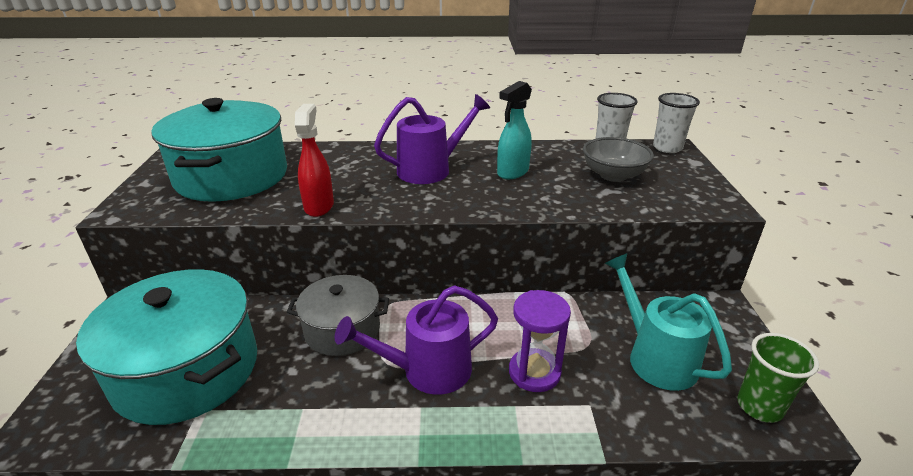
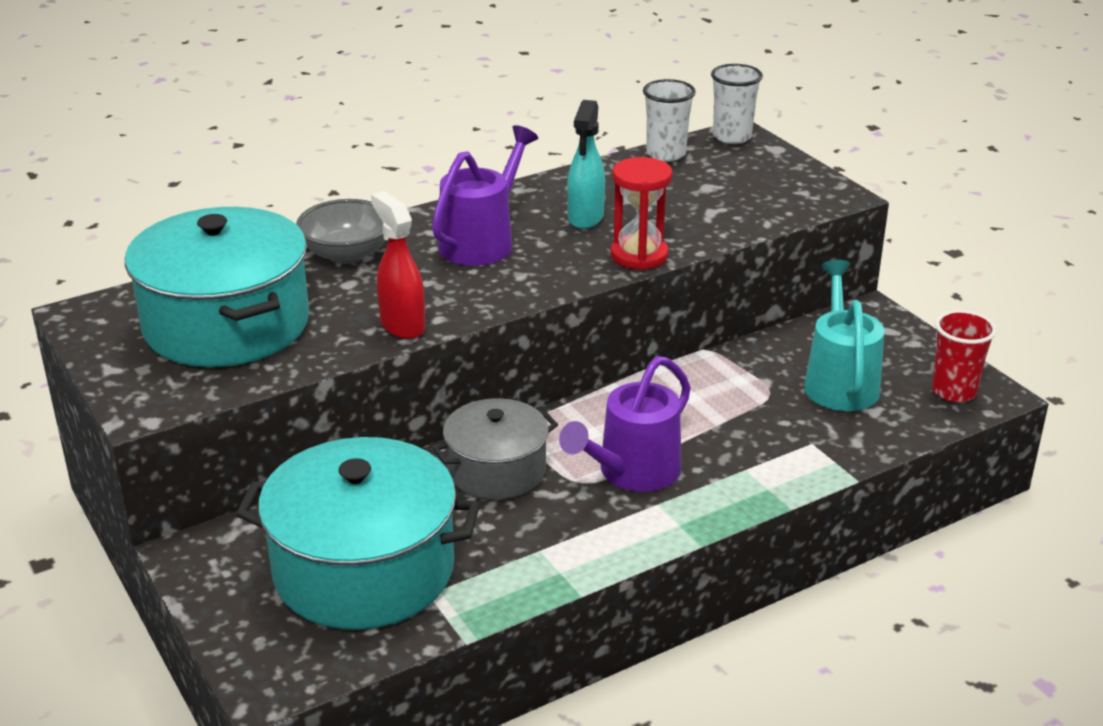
camera: 30 degrees left, 0 degrees up
(523, 206) = (639, 255): none -> red hourglass
(534, 372) = (739, 435): purple hourglass -> none
(613, 175) = (702, 190): grey bowl -> grey bowl (347, 254)
(655, 356) = (839, 381): turquoise watering can -> turquoise watering can turned 60 degrees clockwise
(759, 407) = (954, 391): green cup -> red cup

